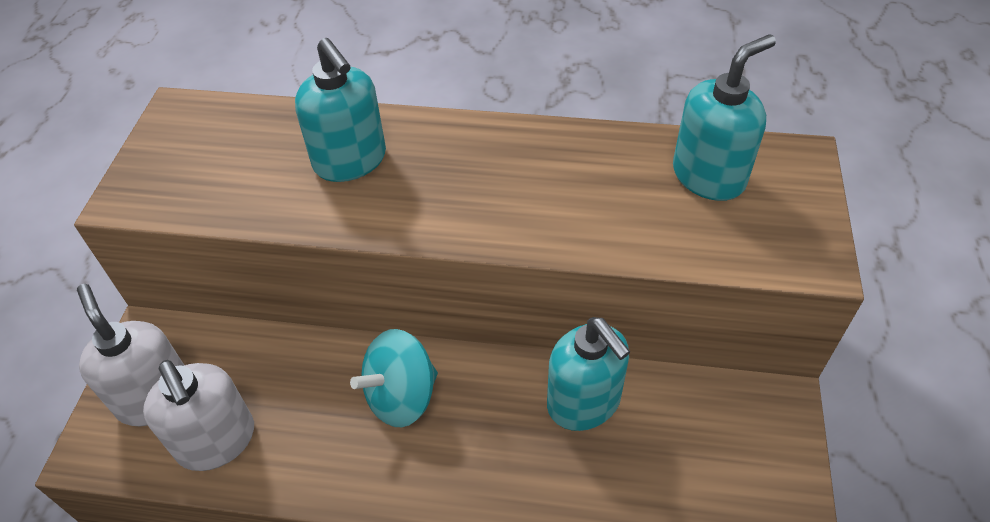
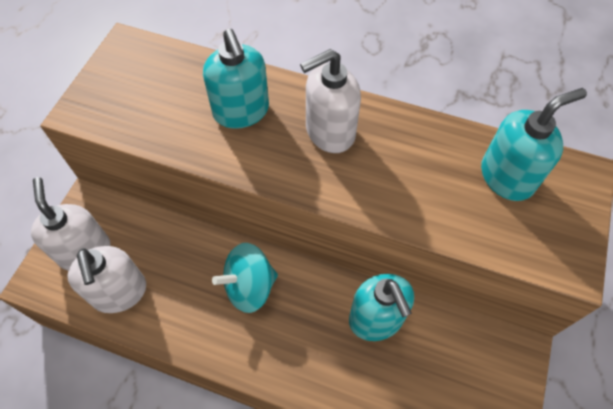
camera: 10 degrees right, 10 degrees up
(472, 165) = (329, 132): none -> white soap dispenser

